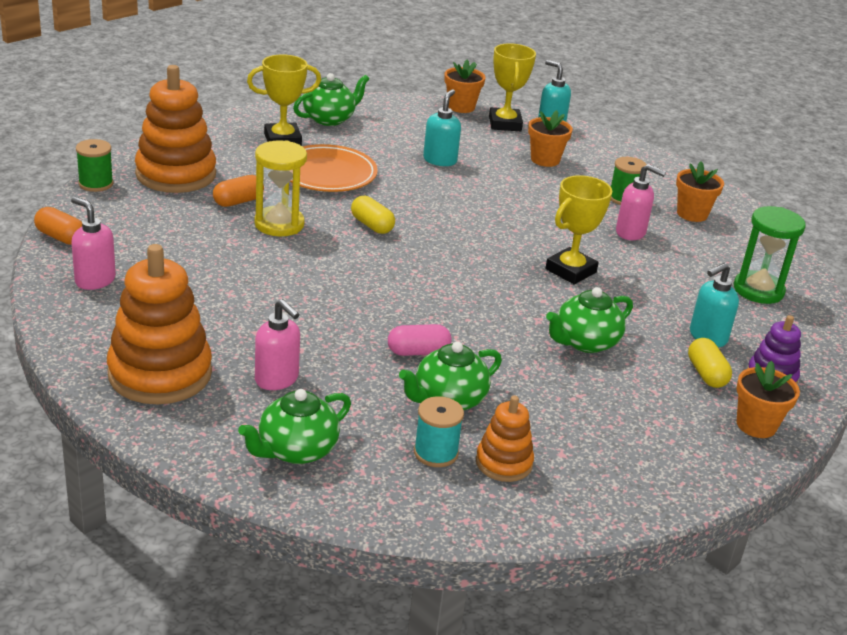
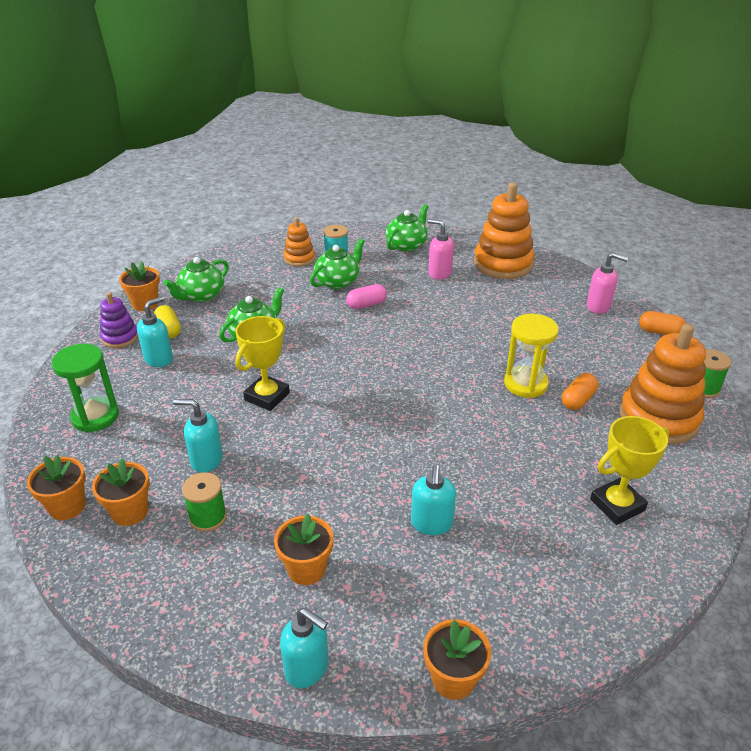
camera: 170 degrees right, 5 degrees up
(327, 174) = (532, 461): orange plate -> none
(330, 119) = (601, 571): green teapot -> green teapot (201, 295)
(372, 225) = (451, 403): yellow capsule -> none
(505, 124) = (376, 648): yellow trophy -> none
(631, 233) = (206, 460): pink soap dispenser -> turquoise soap dispenser
(749, 228) = (67, 506): none -> orange flower pot

